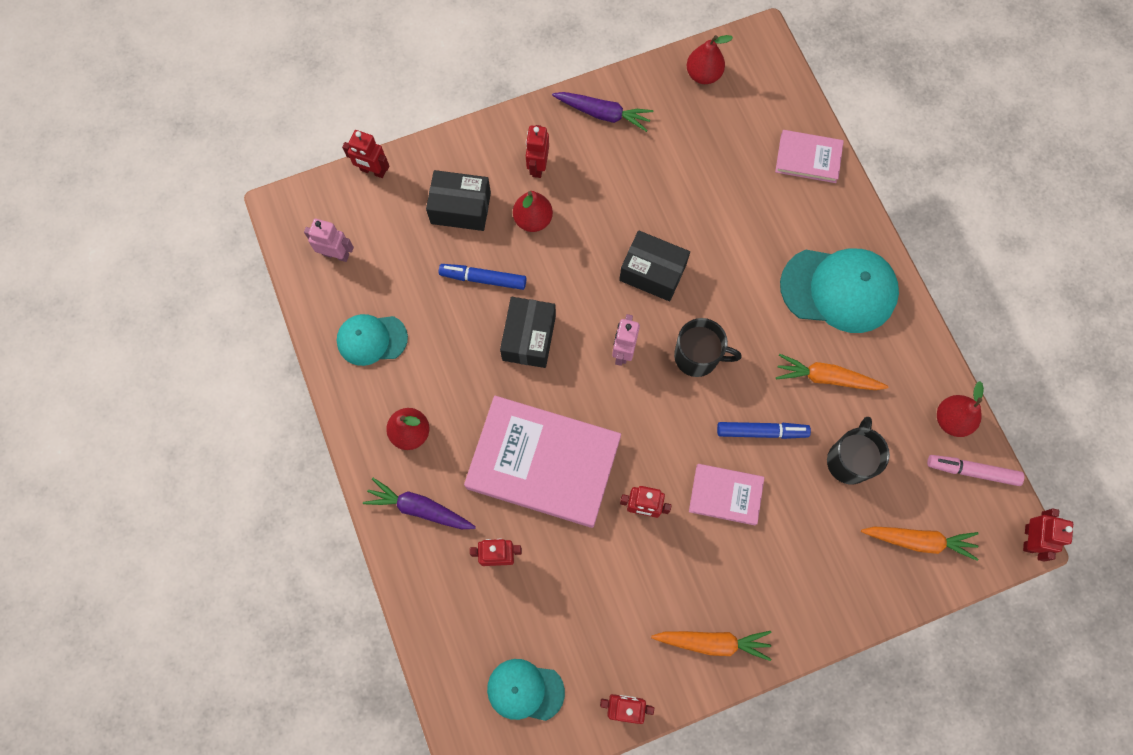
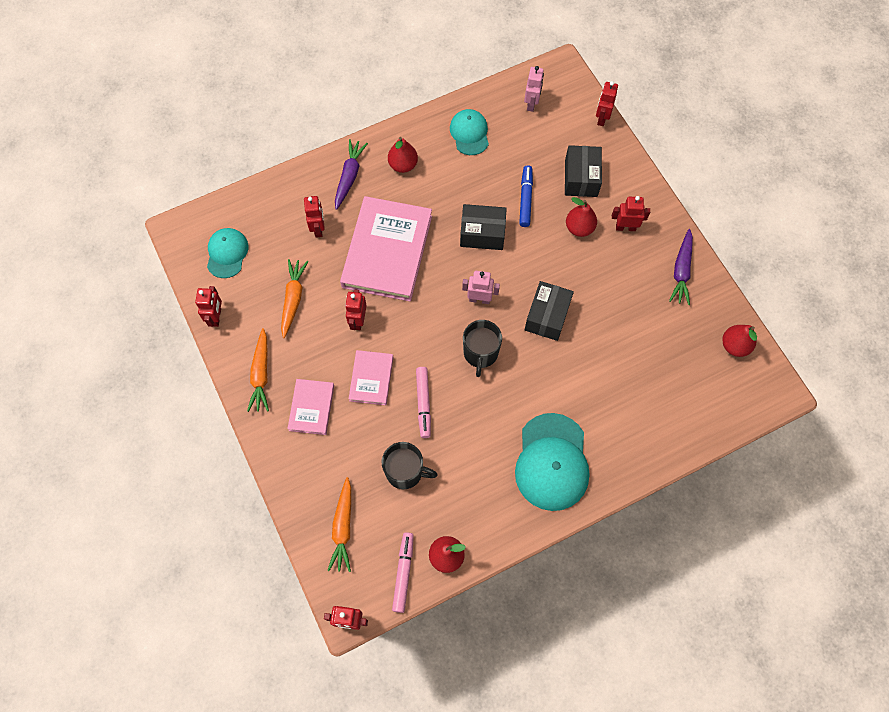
camera: 85 degrees right, 5 degrees down
(761, 432) = (423, 403): blue marker -> pink marker
(808, 158) = (670, 434): pink book -> pink book (311, 407)
(826, 378) = (473, 453): orange carrot -> orange carrot (293, 299)

